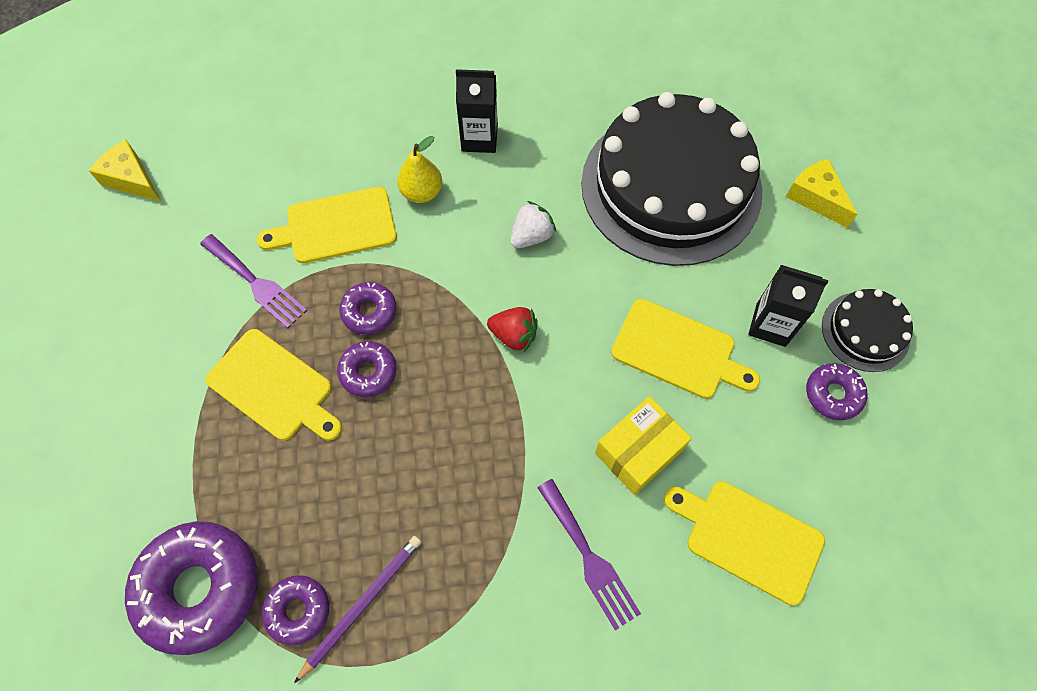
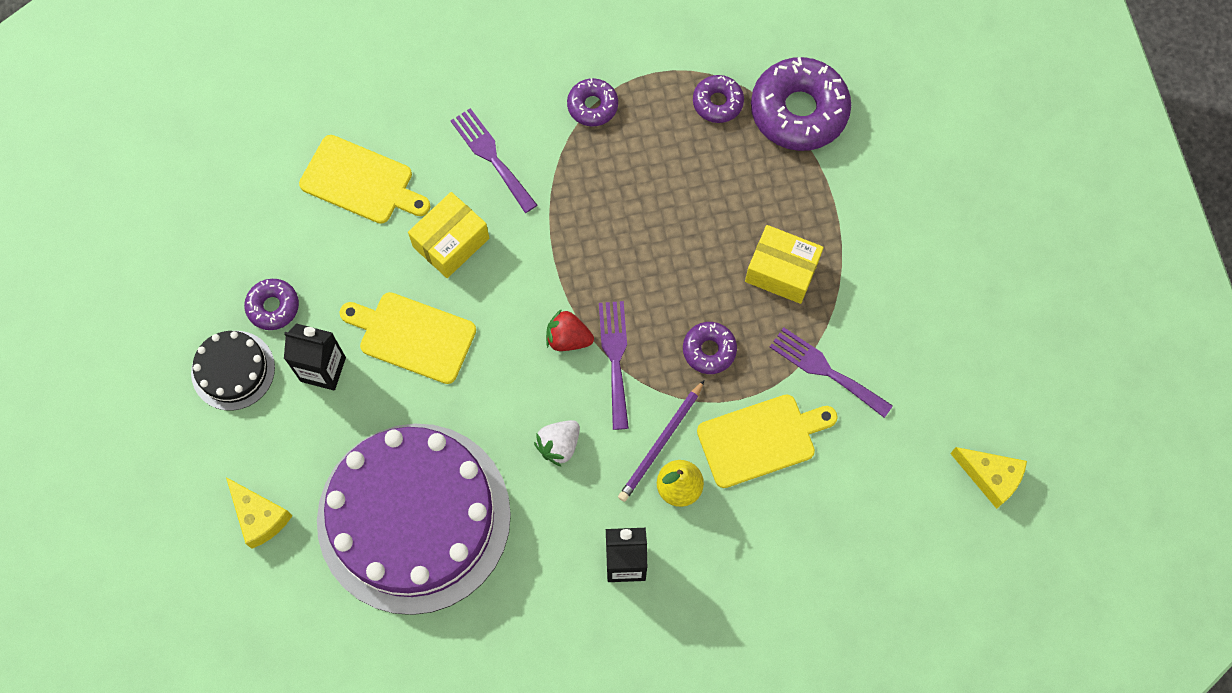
camera: 175 degrees right, 5 degrees up
(274, 387) = (781, 271): yellow cutting board -> yellow box
(362, 604) = (668, 110): purple pencil -> purple pencil (661, 443)
(368, 372) = (699, 292): purple donut -> purple donut (592, 106)
(467, 312) = (615, 358): none -> purple fork
(671, 187) = (414, 517): black cake -> purple cake

